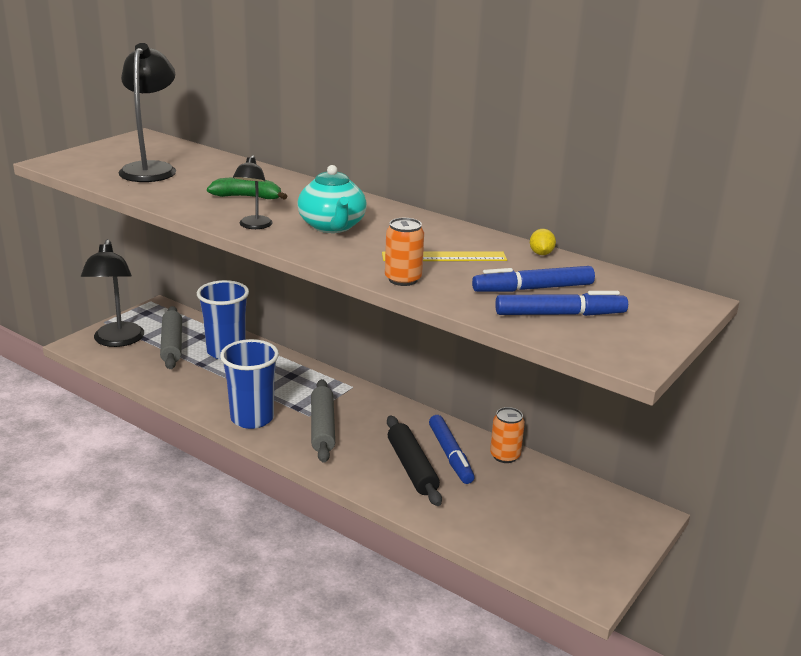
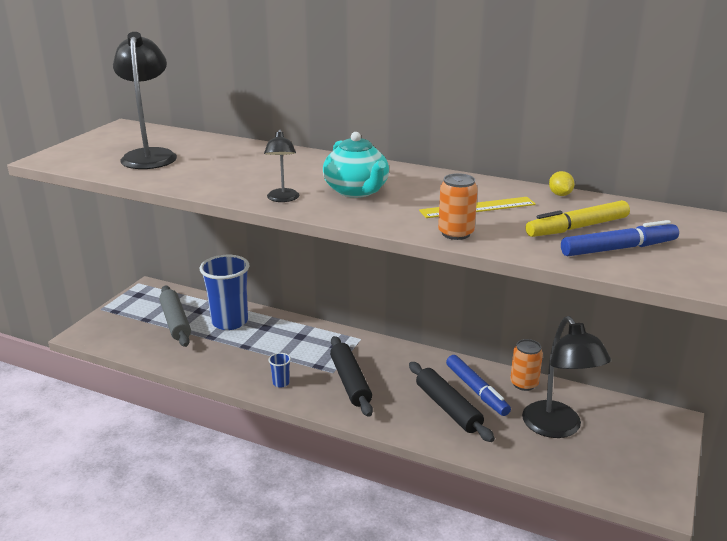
camera: 10 degrees left, 0 degrees up
(117, 341) = (121, 325): black lamp -> black lamp (557, 428)
(247, 197) = (259, 172): green banana -> none
(252, 418) = (281, 383): blue cup -> blue cup, size x0.41
(322, 427) = (350, 382): grey rolling pin -> black rolling pin
(532, 288) = (577, 228): blue marker -> yellow marker

